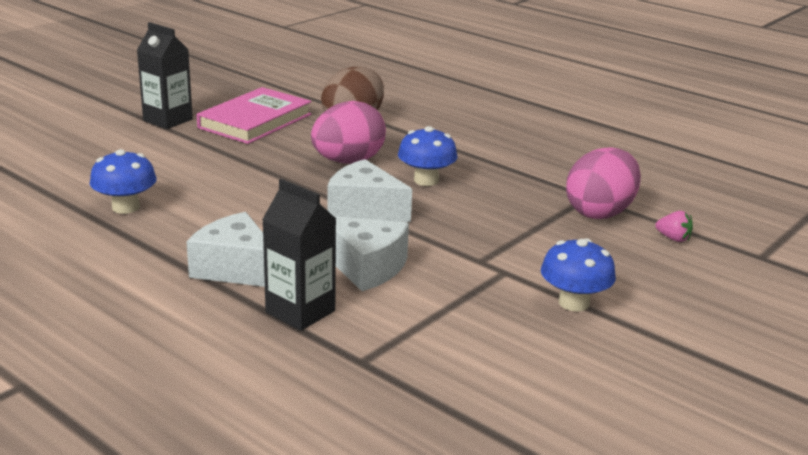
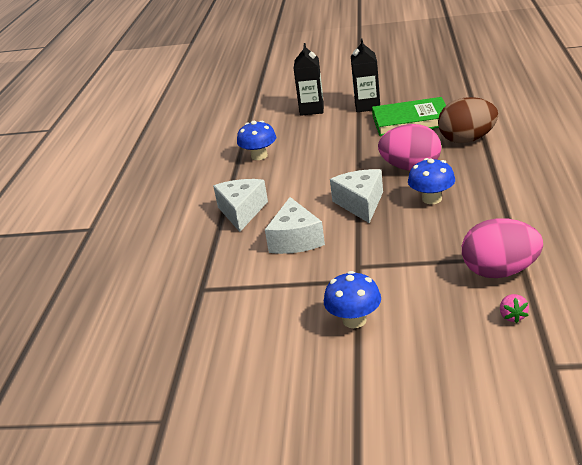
camera: 60 degrees right, 5 degrees up
(255, 121) = (411, 121): pink book -> green book
(300, 312) = (225, 249): black carton -> black carton (312, 109)

